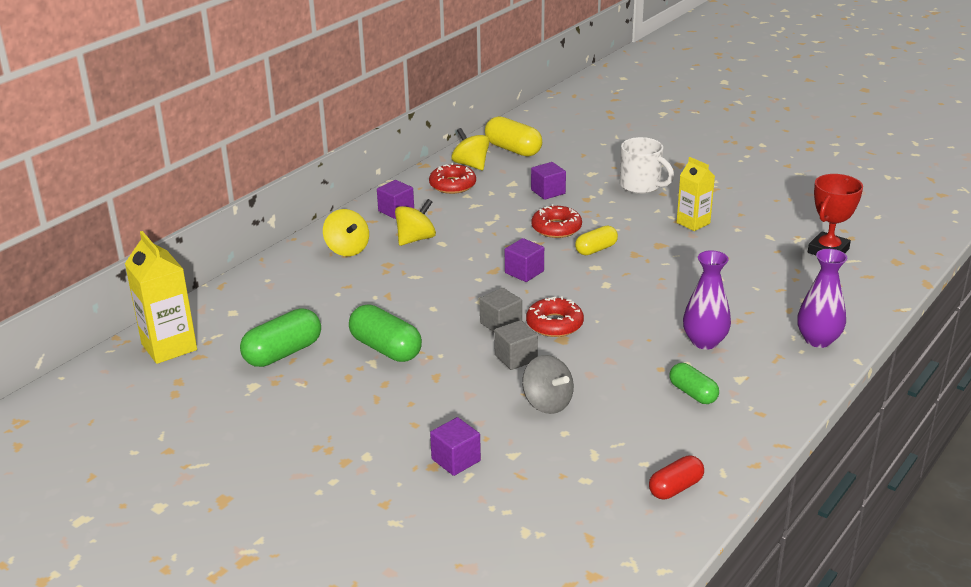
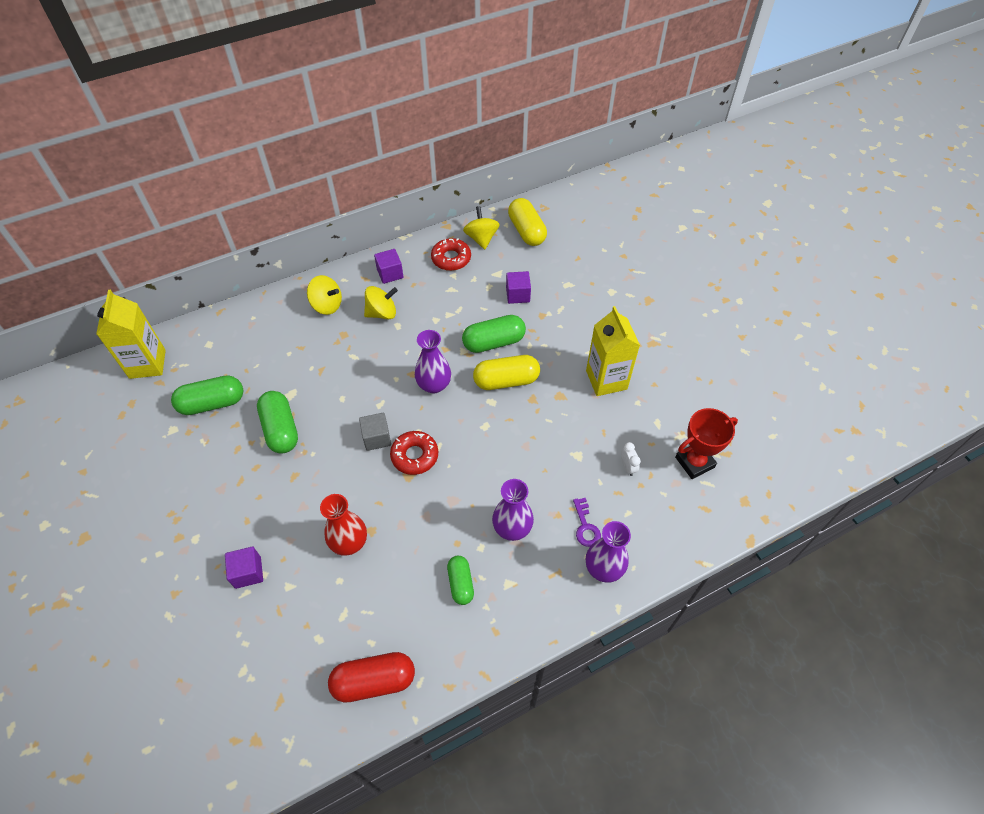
camera: 25 degrees right, 25 degrees up
(347, 249) = (327, 305): yellow spinning top -> yellow spinning top turned 60 degrees counterclockwise
(516, 358) = (361, 481): grey cube -> none
(524, 272) = (434, 385): purple cube -> purple vase
(547, 403) = (349, 542): grey spinning top -> red vase
(556, 228) = (493, 342): red donut -> green capsule
(596, 249) = (506, 381): yellow capsule -> yellow capsule, size x1.59
(641, 186) = (597, 316): white mug -> none
(675, 488) = (374, 681): red capsule -> red capsule, size x1.59
(693, 223) = (606, 380): yellow carton -> yellow carton, size x1.53
(771, 271) = (627, 467): none -> white clock
(773, 319) = (585, 526): none -> purple key

